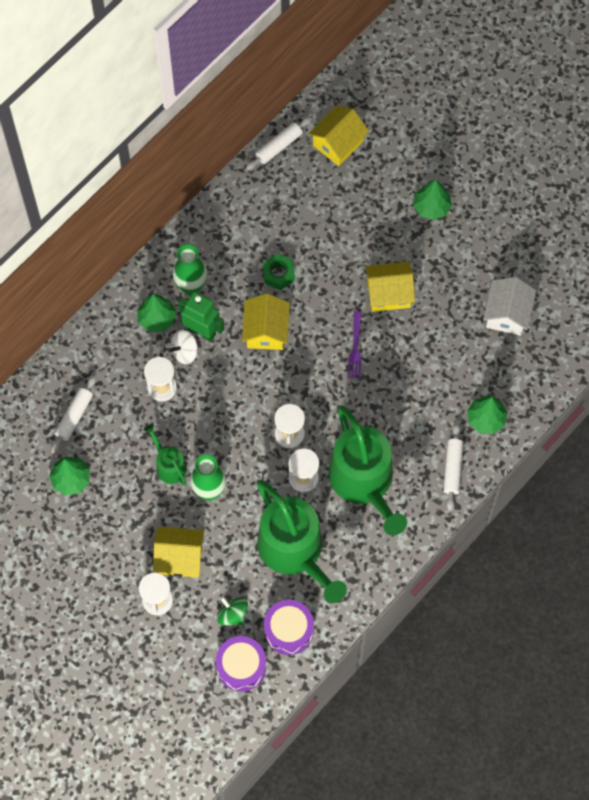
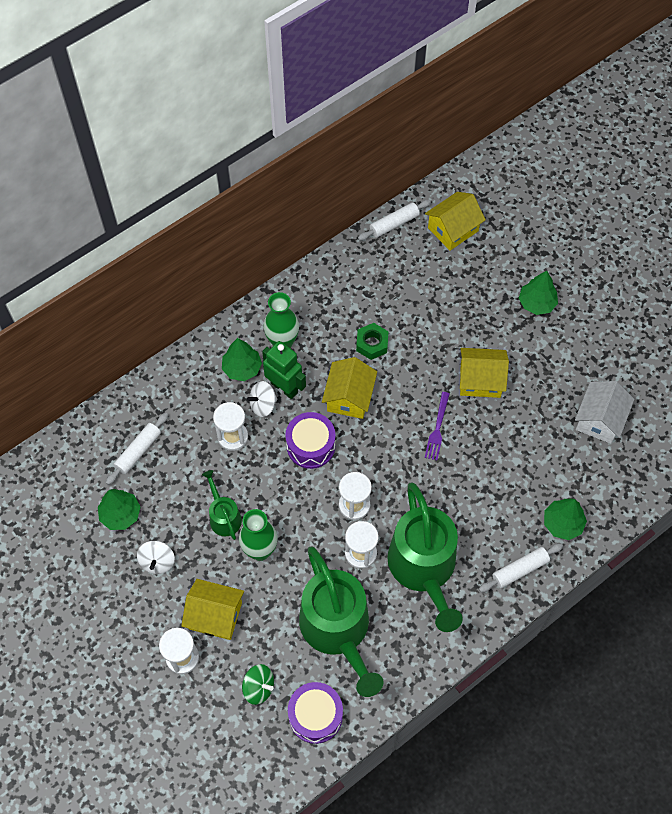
camera: 10 degrees right, 5 degrees down
(115, 517) = (157, 562): none -> white spinning top
(232, 615) = (258, 687): green spinning top -> green spinning top turned 150 degrees clockwise
(241, 667) = (257, 747): purple drum -> purple drum (311, 446)
(453, 469) = (520, 570): white rolling pin -> white rolling pin turned 45 degrees clockwise

